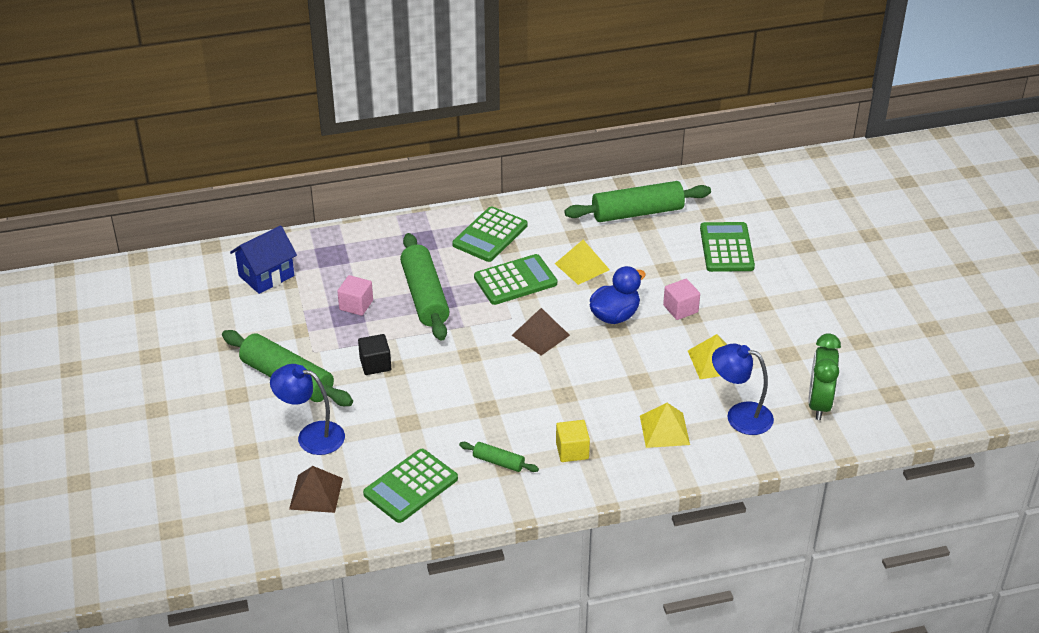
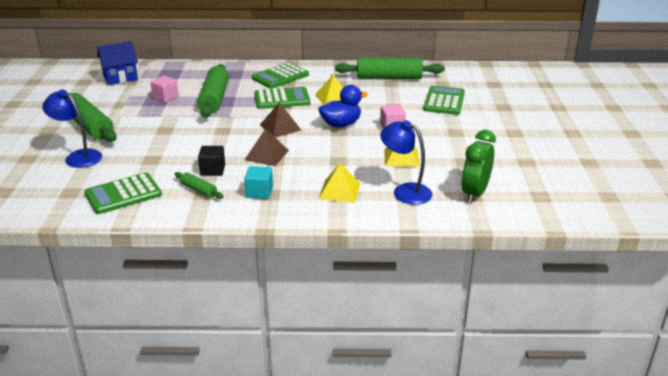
camera: 15 degrees right, 10 degrees down
(316, 493) = (52, 188): brown pyramid -> brown pyramid (266, 155)
(375, 364) = (154, 127): black cube -> black cube (212, 170)
(572, 451) = (259, 192): yellow cube -> turquoise cube

